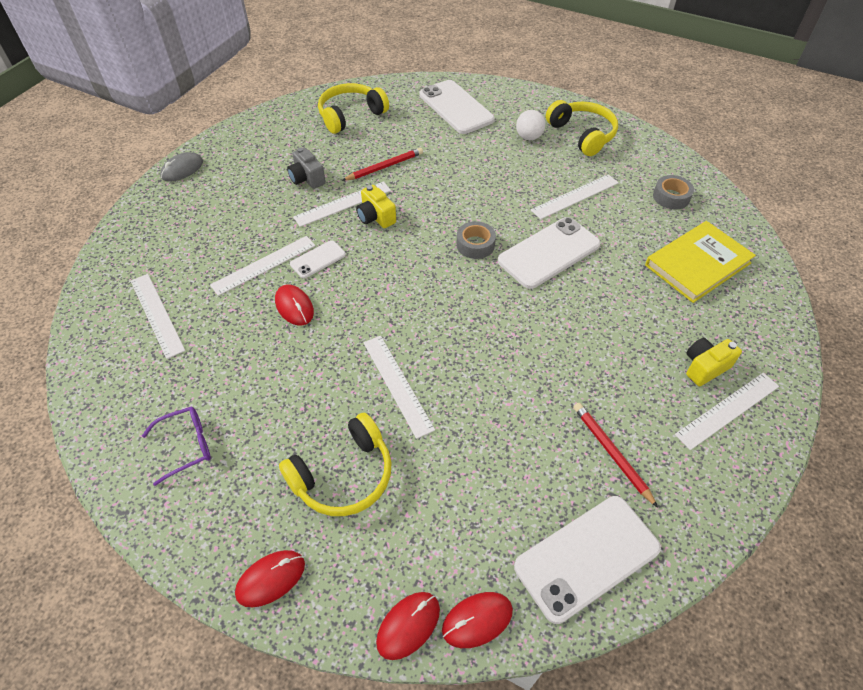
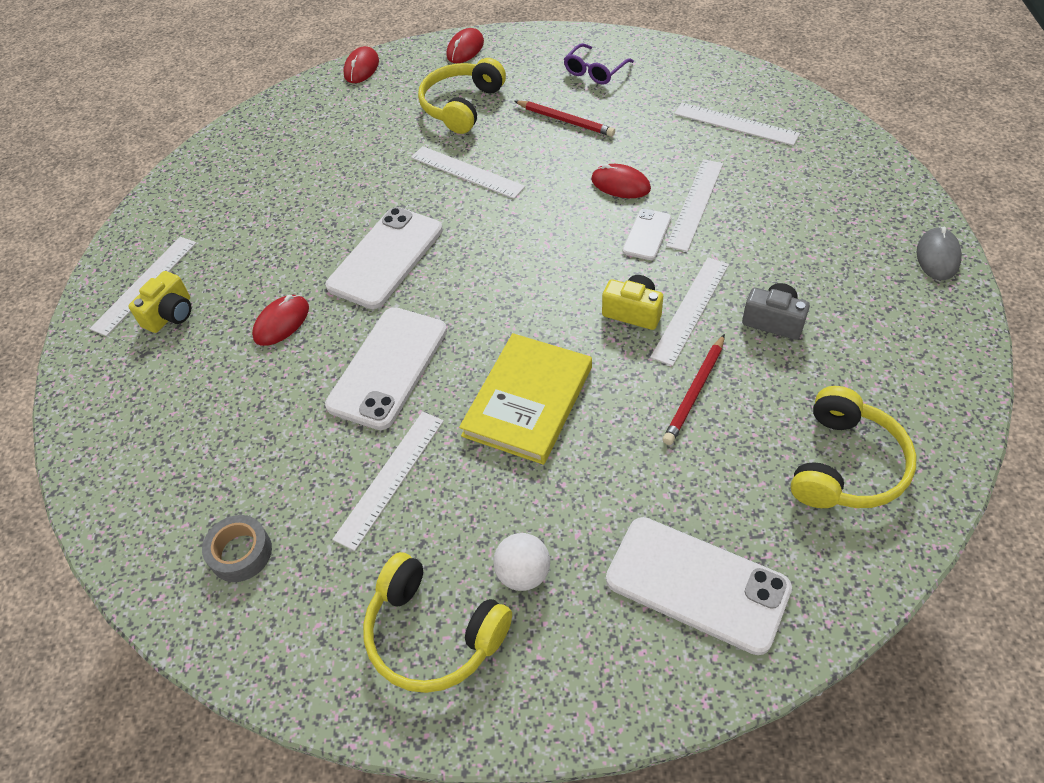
camera: 155 degrees right, 0 degrees up
(475, 245) = (485, 335): grey tape -> none
(477, 620) = (318, 86): red mouse -> red mouse (281, 322)
(586, 557) = (254, 141): white phone -> white phone (386, 258)
(611, 453) = (251, 206): red pencil -> red pencil (565, 120)
(697, 264) = (188, 443): yellow book -> yellow book (528, 401)

